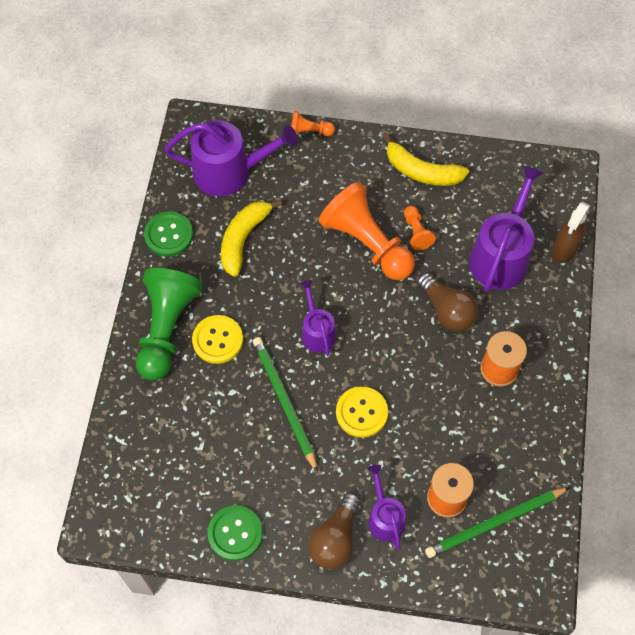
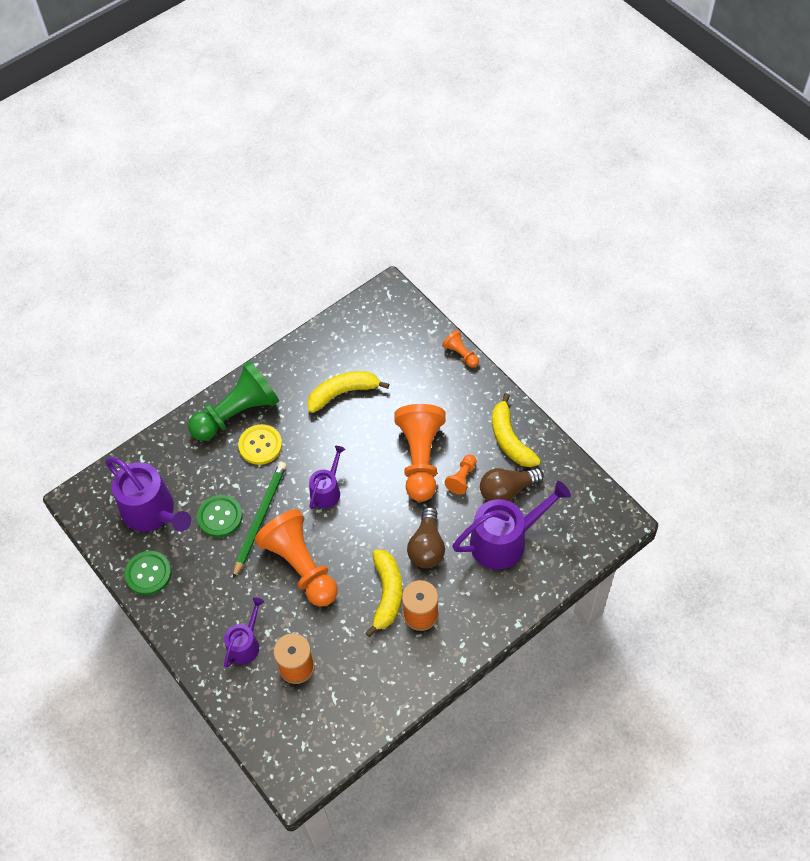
camera: 45 degrees right, 5 degrees down
(169, 235) = (299, 354): green button -> green button (220, 517)
(229, 171) = (379, 341): purple watering can -> purple watering can (152, 511)
(335, 539) = (202, 630): brown light bulb -> brown light bulb (507, 491)
(361, 412) = (300, 566): yellow button -> orange pawn
(456, 375) = (387, 594): none -> yellow banana
(495, 523) = (310, 710): green pencil -> none
(564, 249) = (555, 573): brown spray bottle -> none

